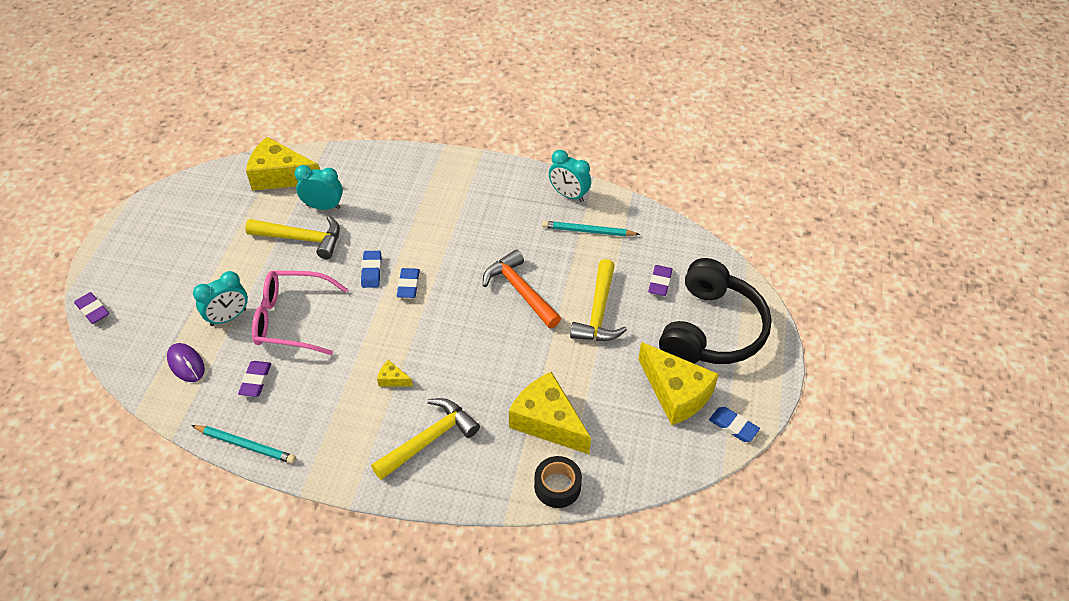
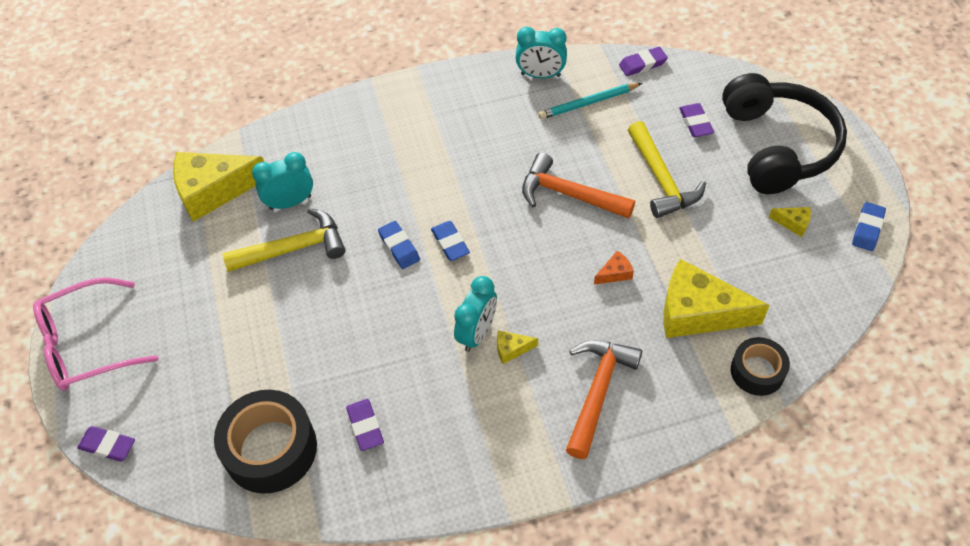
camera: 25 degrees left, 5 degrees up
(186, 364) = (270, 449): purple mouse -> black tape
(228, 317) = (278, 373): turquoise clock -> turquoise clock (477, 333)
(245, 445) = (410, 501): turquoise pencil -> none
(291, 319) = (352, 340): pink glasses -> pink glasses (87, 344)
(429, 439) = (598, 392): yellow hammer -> orange hammer
(508, 363) = (615, 273): none -> orange cheese
(653, 220) = (642, 64): none -> purple eraser
(676, 393) = (793, 223): yellow cheese -> yellow cheese, size x0.42
(733, 426) = (867, 229): blue eraser -> blue eraser turned 75 degrees counterclockwise

